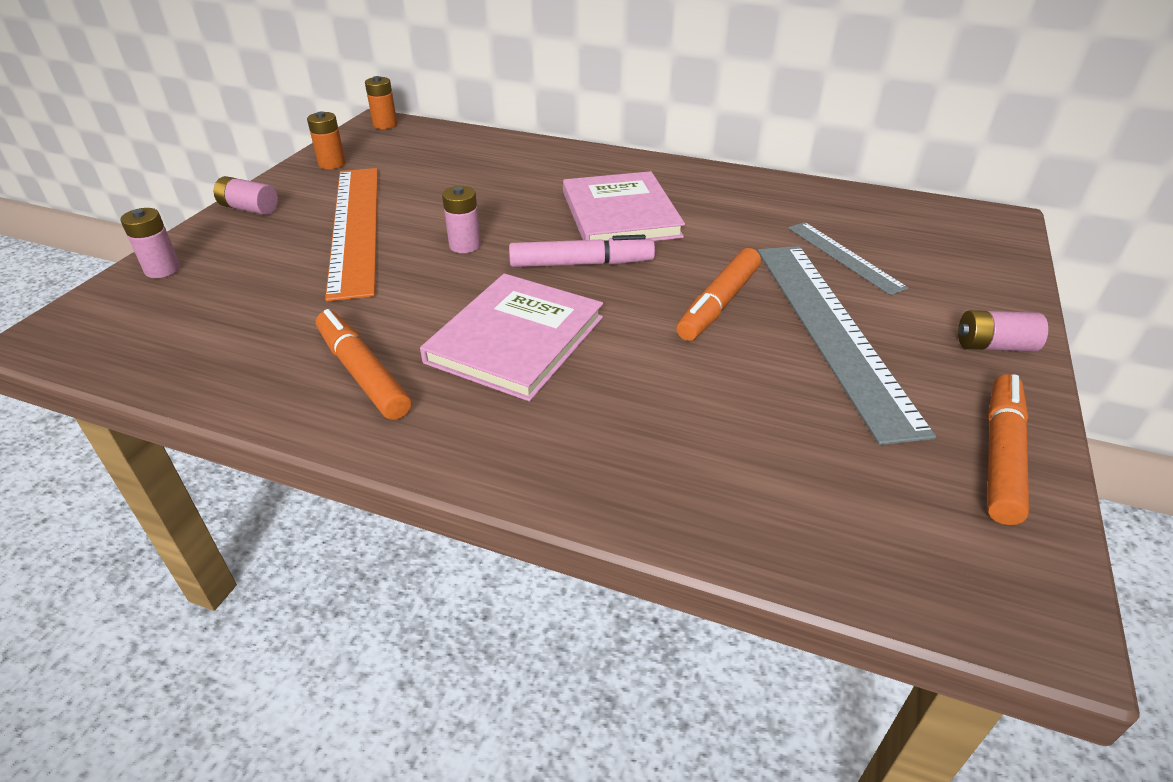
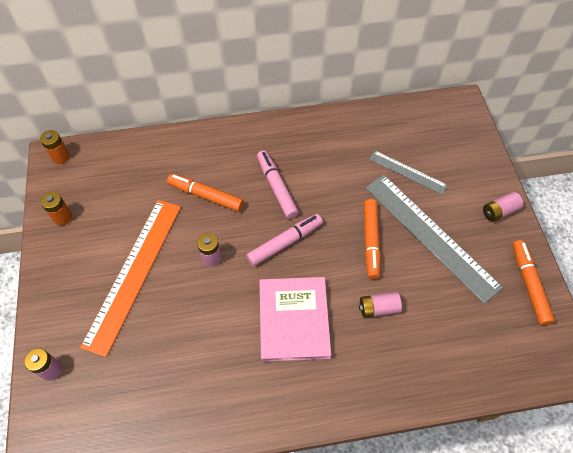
camera: 30 degrees left, 20 degrees up
(249, 208) = (50, 288): pink battery -> pink battery (378, 308)
(355, 227) = (134, 273): orange ruler -> orange ruler turned 60 degrees clockwise
(362, 373) = (238, 385): orange marker -> orange marker (206, 196)
(620, 214) = (276, 187): pink book -> pink marker

